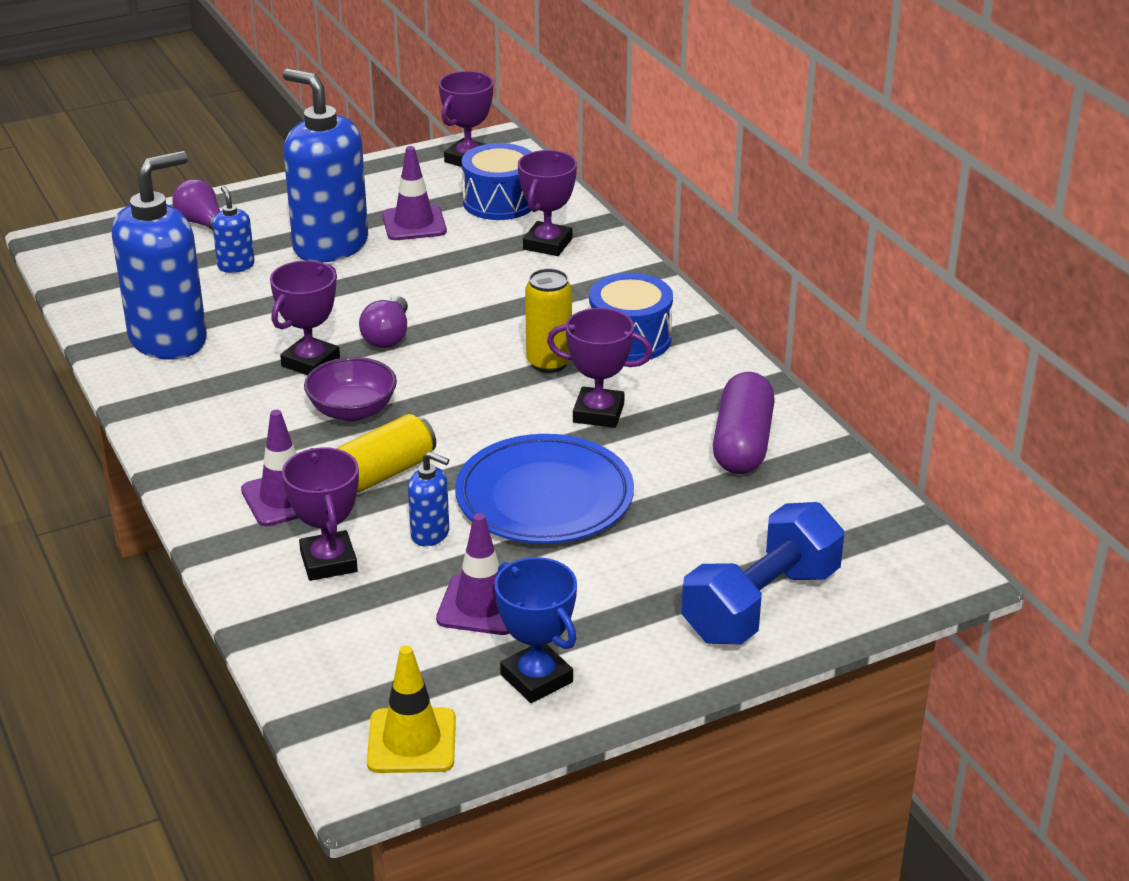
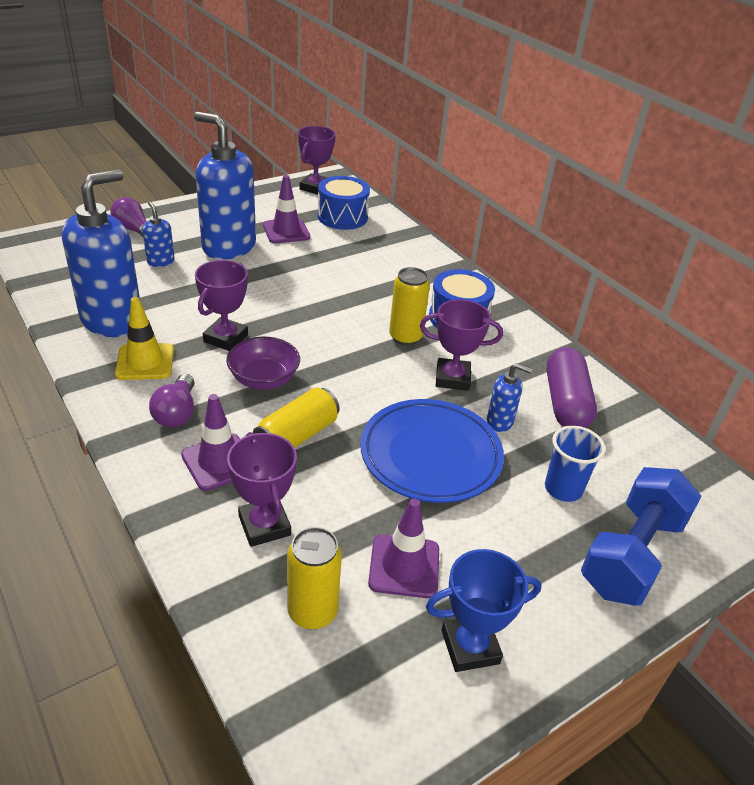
camera: 10 degrees left, 5 degrees up
(368, 641) = (312, 612): none -> yellow can
(388, 336) = (281, 316): purple light bulb -> purple light bulb (177, 413)
(411, 741) = (372, 733): yellow traffic cone -> yellow traffic cone (145, 362)
(430, 534) = (346, 494): blue soap dispenser -> blue soap dispenser (500, 422)
(536, 678) = (470, 647): blue trophy -> blue trophy turned 60 degrees counterclockwise
(547, 244) = (382, 247): purple trophy -> none
(701, 537) = (563, 489): none -> blue cup

